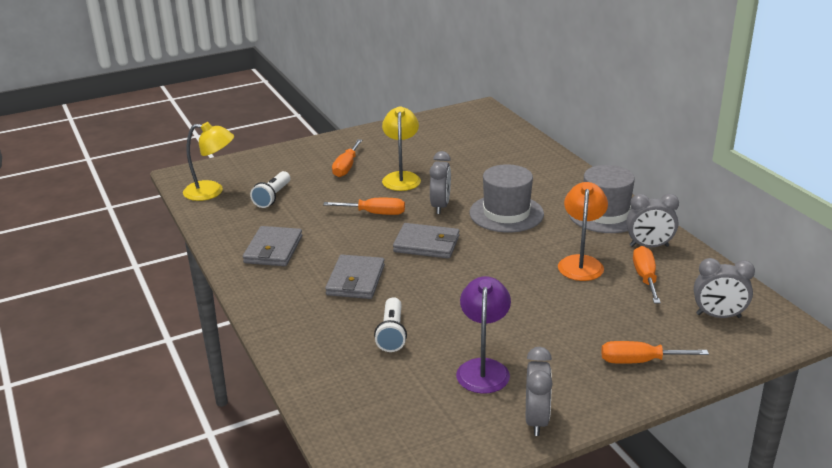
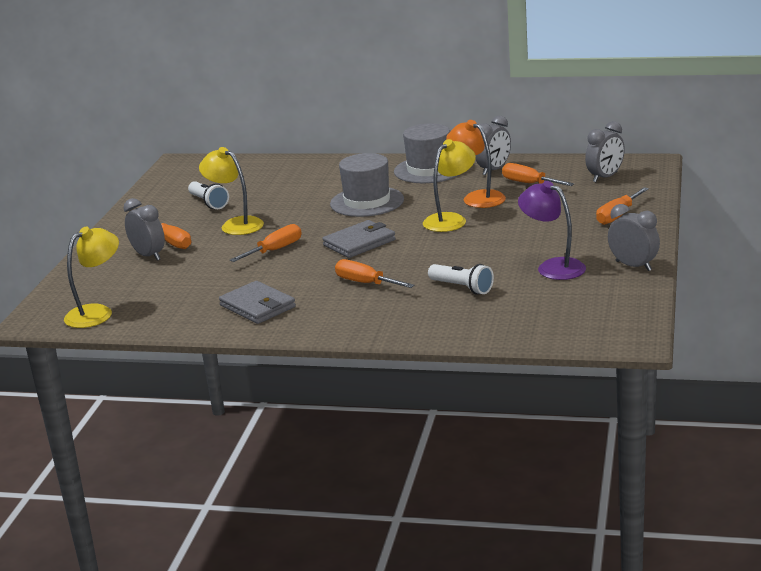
camera: 50 degrees left, 5 degrees down
(272, 197) = (163, 286): white flashlight -> white flashlight (208, 203)
(356, 280) = (365, 283): grey wallet -> orange screwdriver
(440, 206) = (311, 222): grey clock -> grey clock (148, 255)
(519, 268) = (450, 219): none -> yellow lamp

